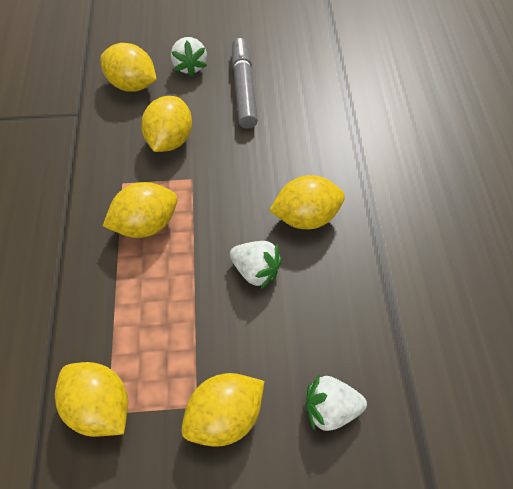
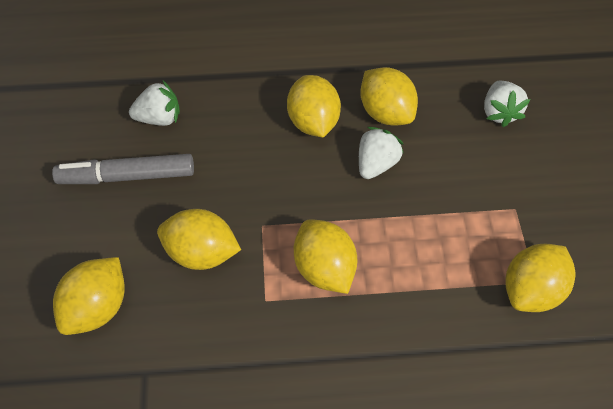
camera: 90 degrees left, 0 degrees up
(190, 66) = (76, 237): white strawberry -> white strawberry (159, 118)
(225, 416) = (519, 186): yellow lemon -> yellow lemon (385, 112)

